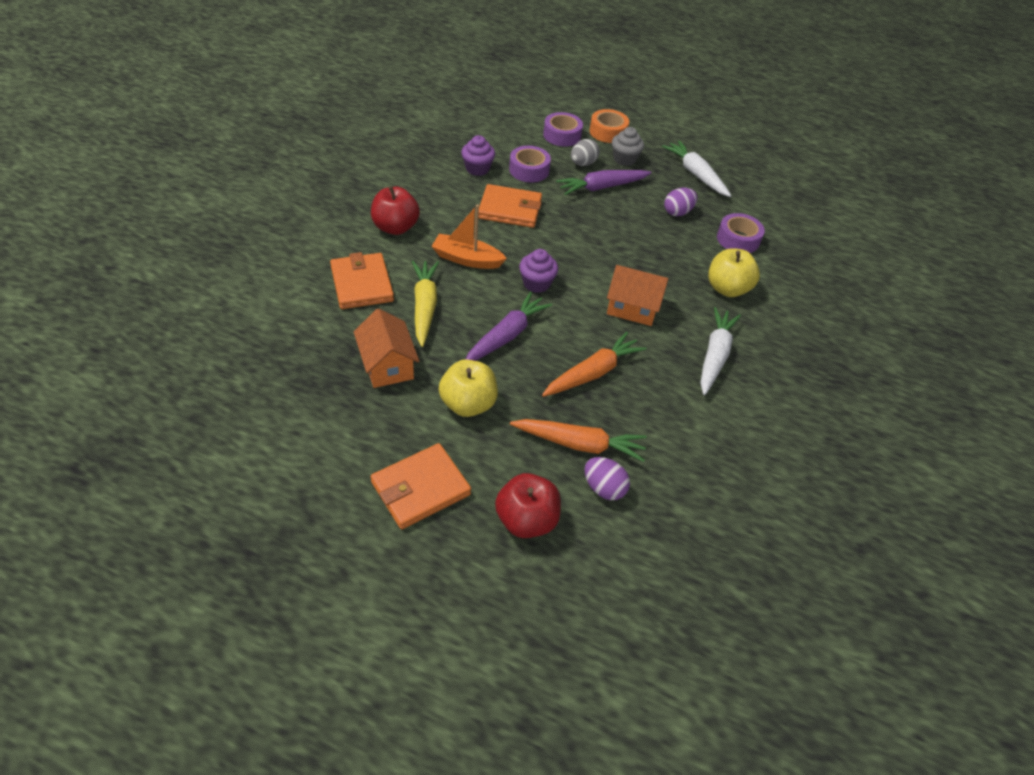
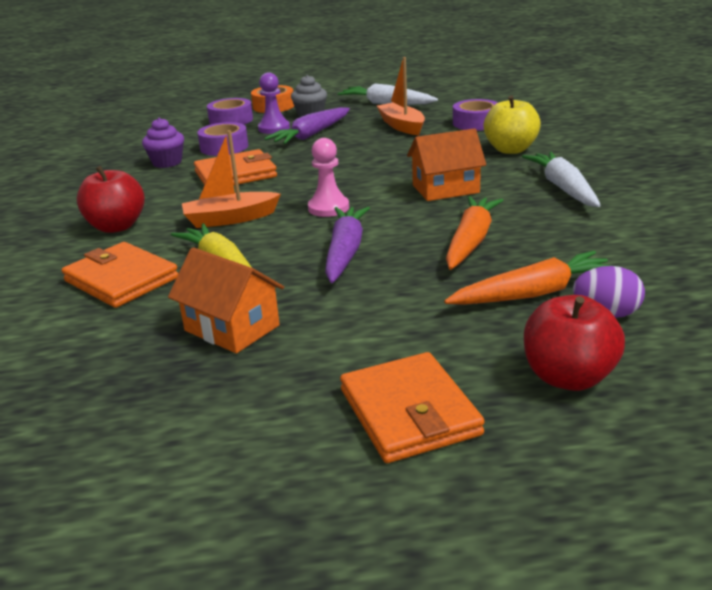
camera: 25 degrees left, 20 degrees down
(421, 488) = (409, 412): orange wallet -> orange wallet turned 45 degrees counterclockwise
(468, 404) = (371, 317): yellow apple -> none
(536, 283) = (328, 208): purple cupcake -> pink pawn
(583, 164) = (274, 128): grey egg -> purple pawn
(677, 212) = (402, 126): purple egg -> orange boat

